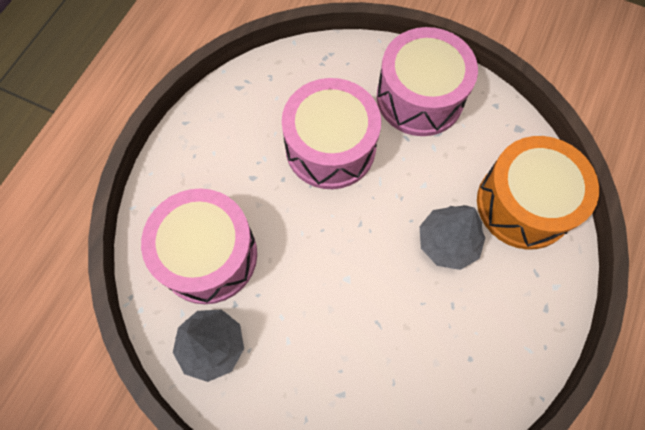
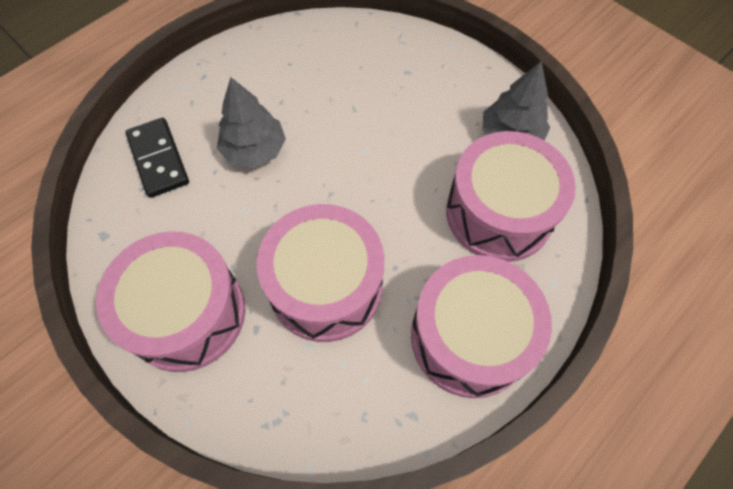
camera: 160 degrees left, 5 degrees down
(211, 147) = (469, 337): none -> pink drum
(523, 204) = (158, 159): orange drum -> black domino

